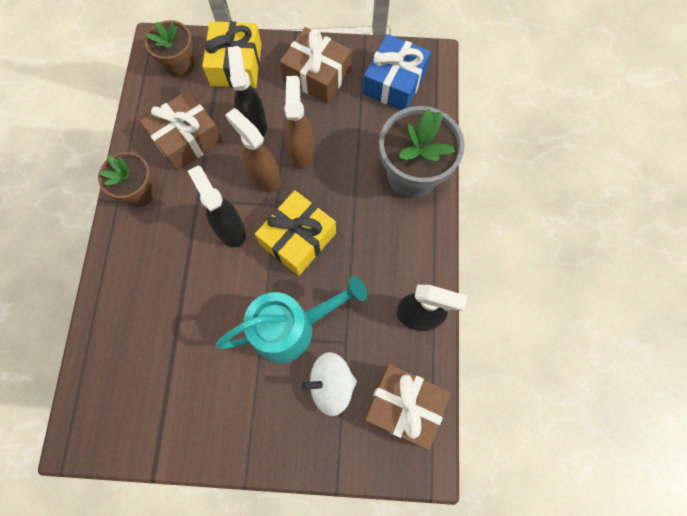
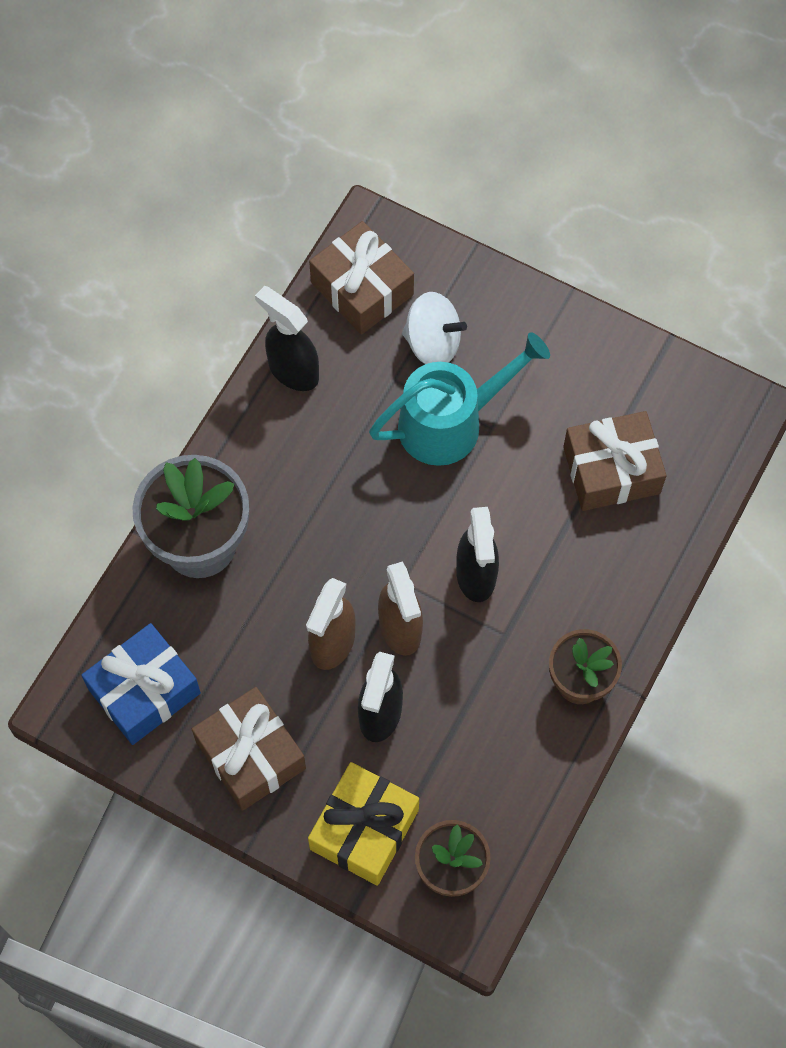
camera: 155 degrees left, 5 degrees down
(187, 139) = (485, 734): brown gift -> brown gift (611, 470)
(291, 328) = (451, 422): turquoise watering can -> turquoise watering can turned 150 degrees clockwise
(298, 239) = (393, 524): yellow gift -> none

